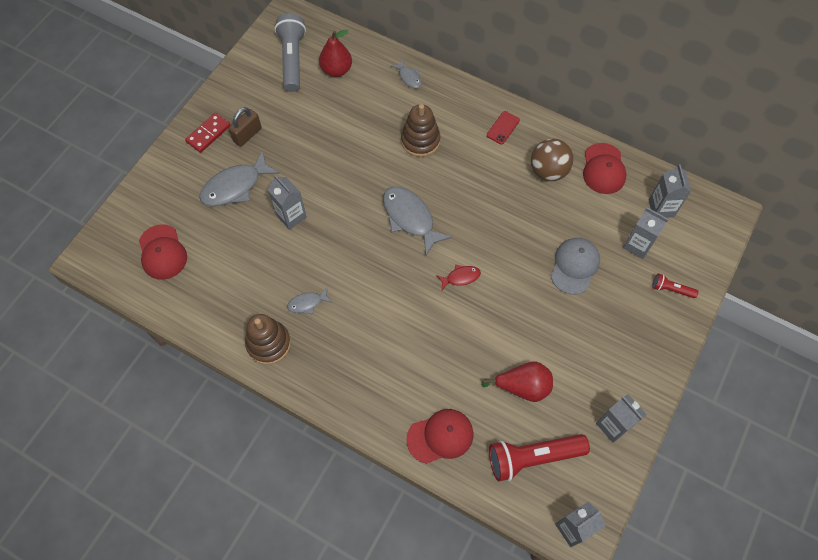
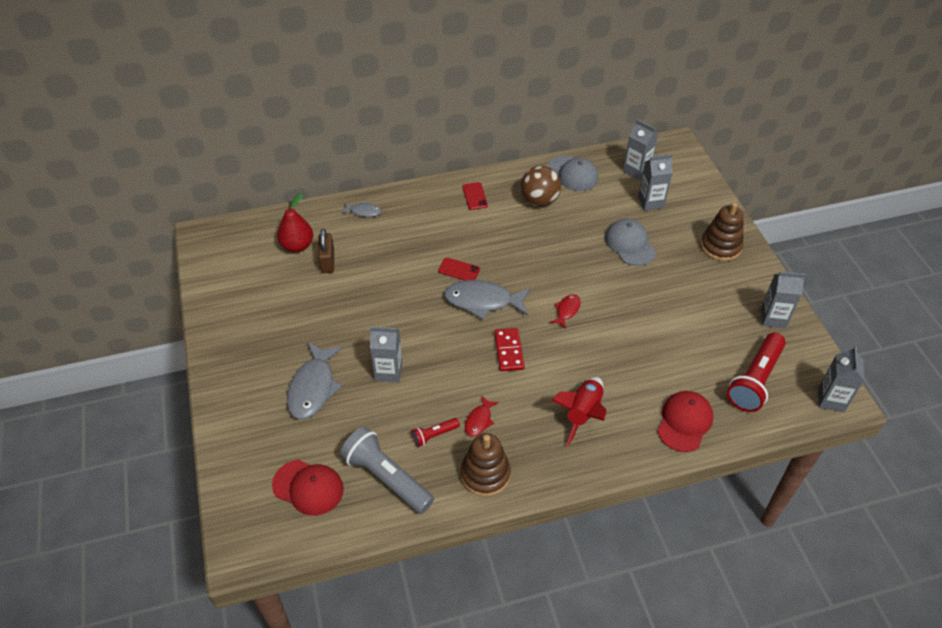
camera: 45 degrees left, 15 degrees down
(208, 134) = (239, 368): red domino -> red domino (509, 351)
(247, 135) = (276, 343): brown padlock -> brown padlock (328, 261)
(292, 59) = (249, 264): grey flashlight -> grey flashlight (386, 477)
(307, 303) = (479, 420): grey fish -> red fish
(378, 363) = (582, 414): none -> red rocket
(420, 140) = (425, 246): brown stacking toy -> brown stacking toy (720, 246)
(422, 179) = (459, 270): none -> red phone
(522, 387) = (693, 343): red pear -> none
(603, 169) = (573, 174): red cap -> grey cap
(671, 289) = (702, 212): red flashlight -> red flashlight (434, 435)

